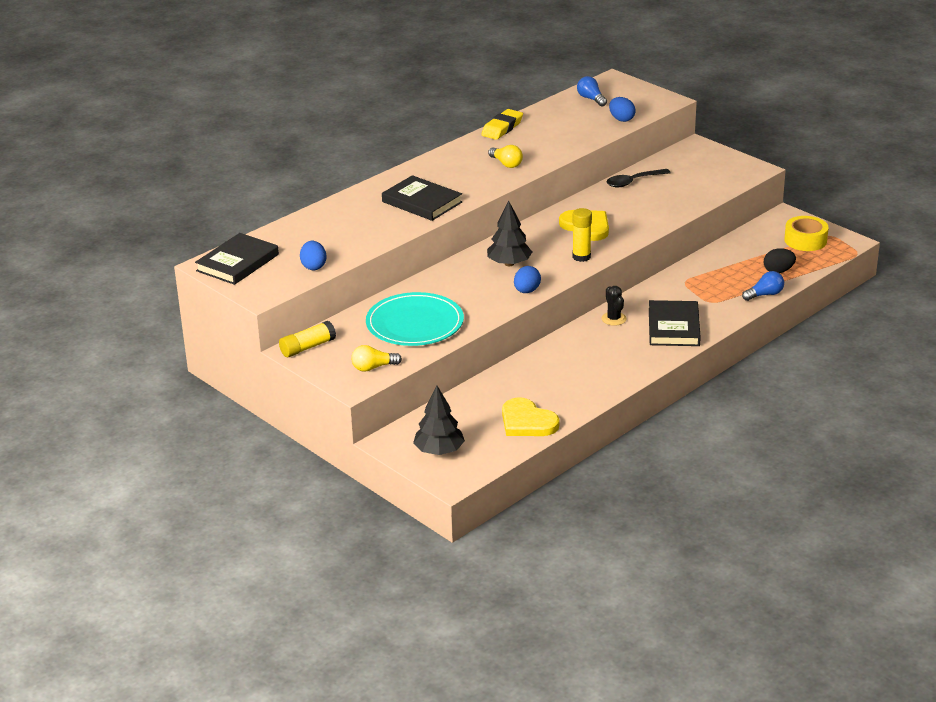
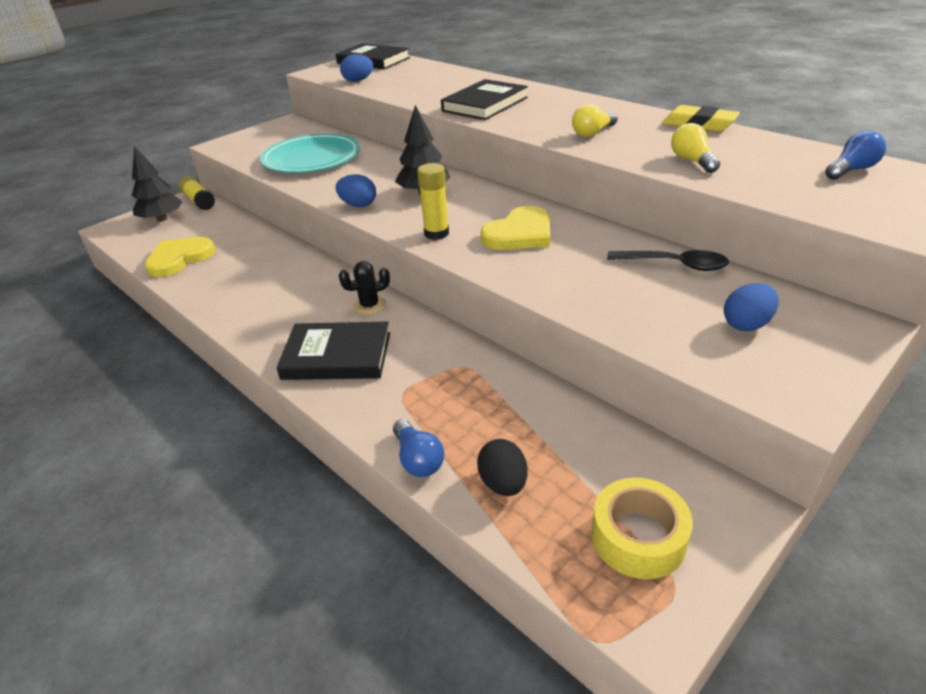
camera: 90 degrees right, 5 degrees up
(307, 347) = (290, 124): yellow glue stick -> yellow glue stick (199, 201)
(373, 367) = (243, 149): yellow light bulb -> yellow light bulb (692, 161)
(621, 119) = (791, 195): blue egg -> blue egg (746, 324)
(633, 182) = (674, 265): black spoon -> black spoon turned 135 degrees clockwise

